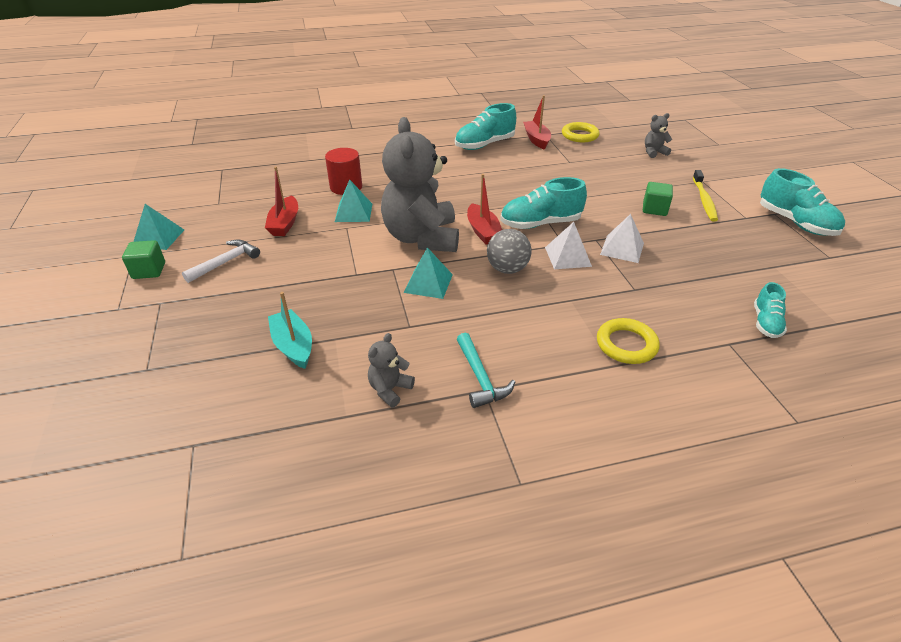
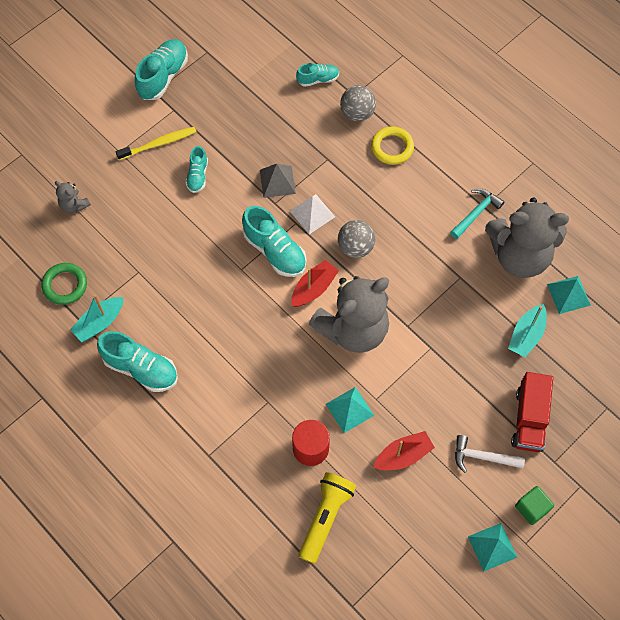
camera: 120 degrees left, 25 degrees up
(215, 305) = (529, 419): none -> red truck
(290, 177) = (325, 518): none -> yellow flashlight
(390, 389) = (519, 256): grey teddy bear -> grey teddy bear, size x2.44
(428, 283) = (407, 291): turquoise pyramid -> turquoise pyramid (568, 294)
(536, 140) = (99, 323): red boat -> turquoise boat
(579, 135) = (65, 285): yellow ring -> green ring
(622, 248) = (277, 181): white pyramid -> grey pyramid
(654, 209) = (197, 176): green cube -> turquoise shoe
(696, 335) = (357, 113): none -> grey ball

